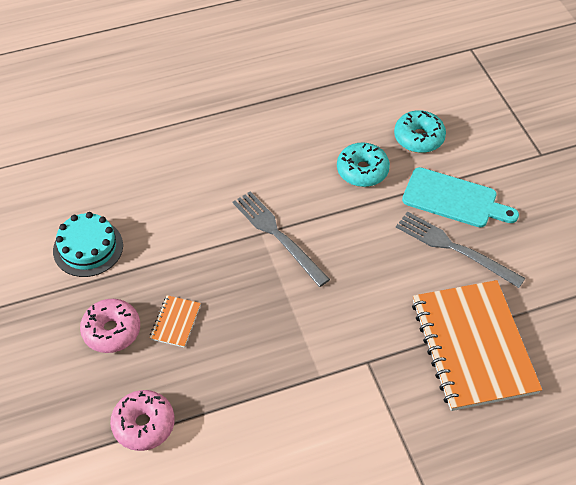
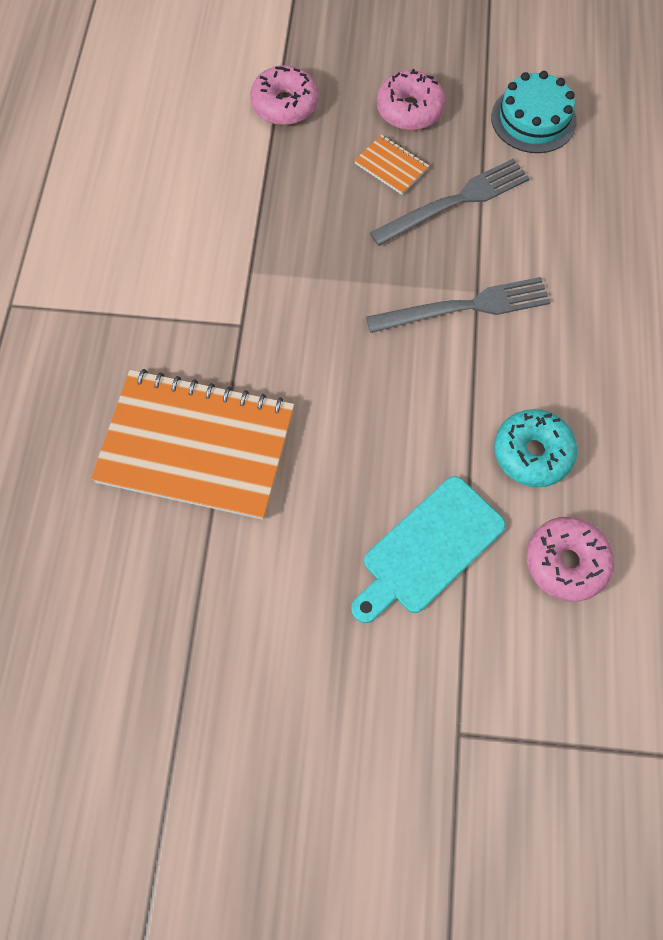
camera: 115 degrees right, 15 degrees up
(419, 138) = (565, 562): turquoise donut -> pink donut
(454, 248) = (346, 503): grey fork -> grey fork (455, 201)

